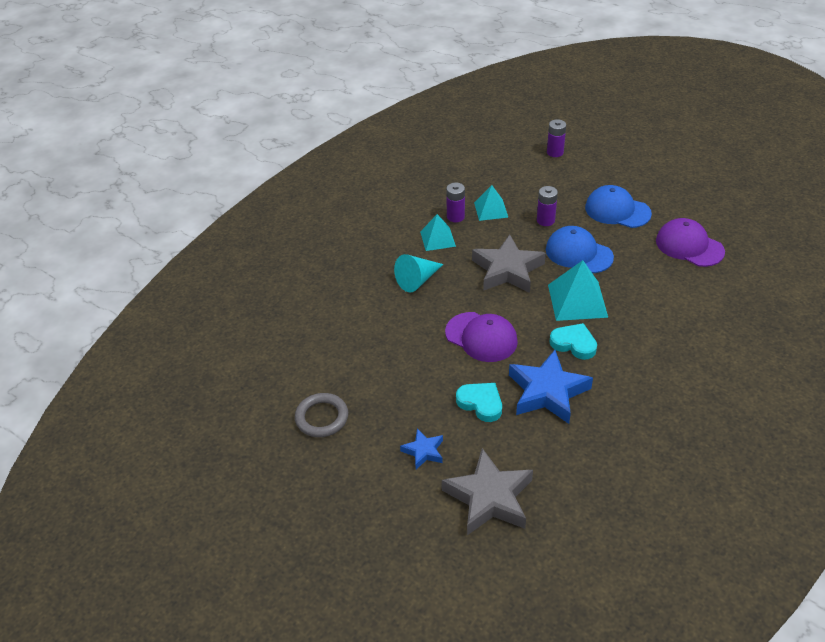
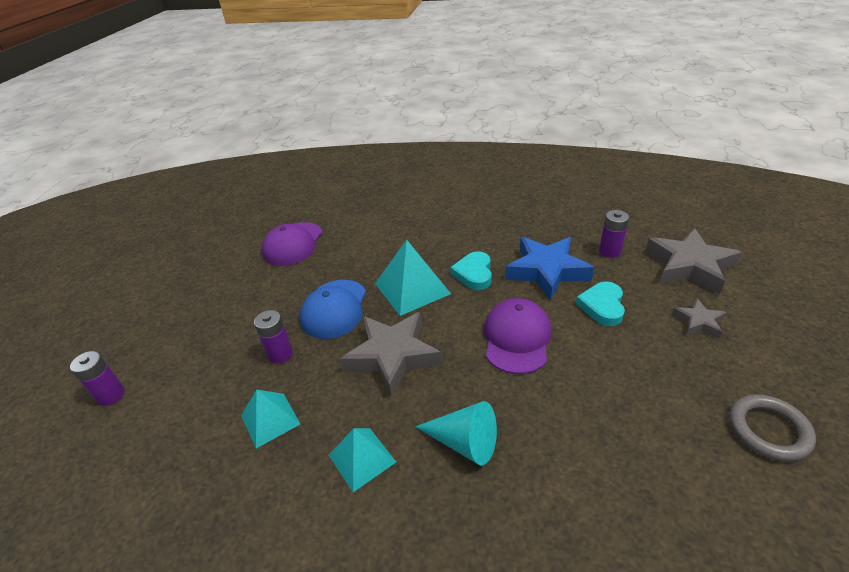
camera: 115 degrees left, 5 degrees down
(423, 451) = (698, 322): blue star -> grey star
(455, 217) = (299, 457): purple battery -> purple battery (610, 251)
(617, 210) = (244, 302): blue cap -> none

